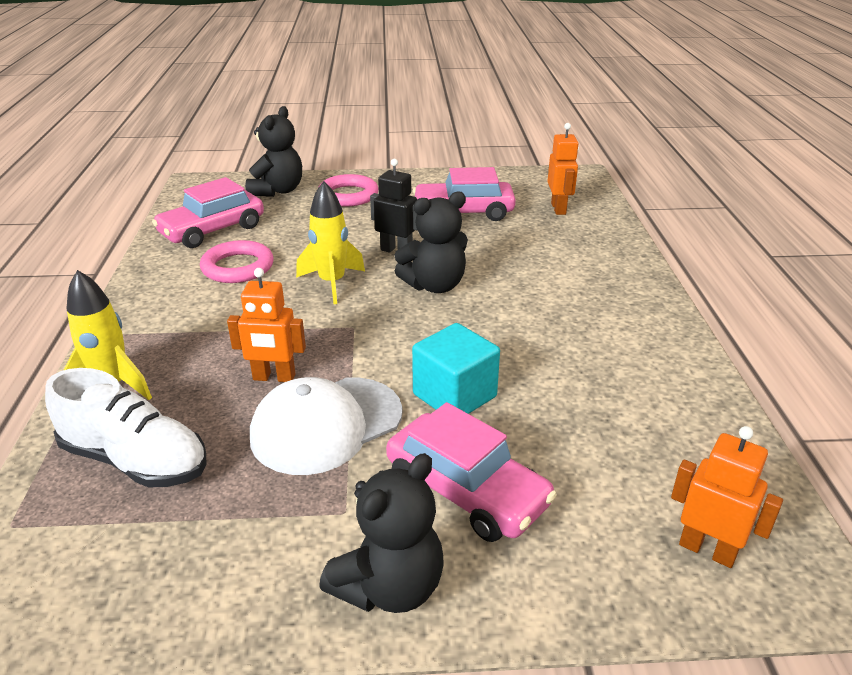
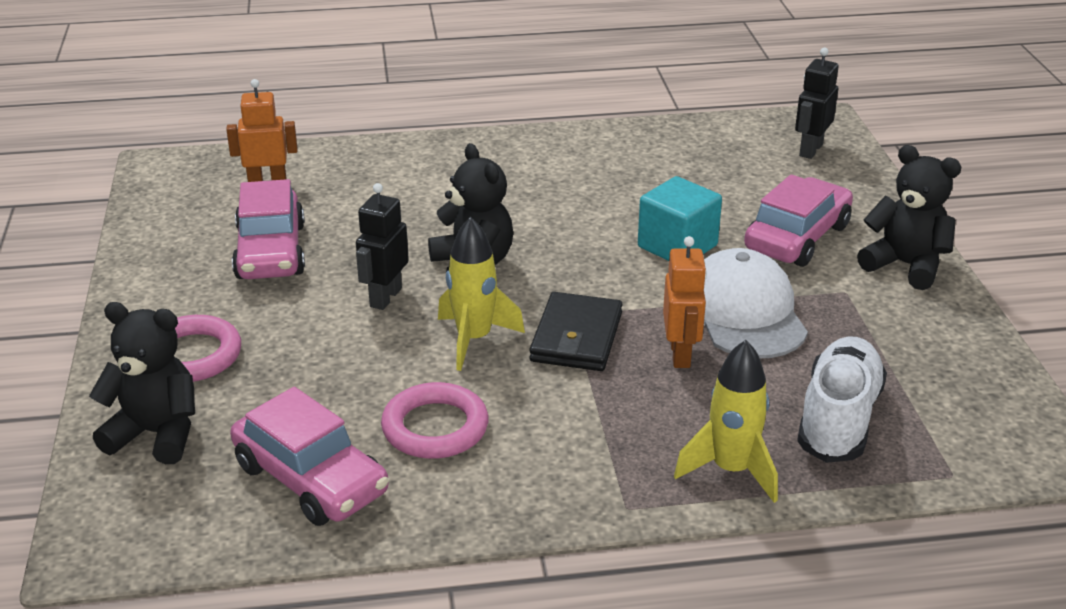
camera: 95 degrees left, 0 degrees up
(319, 327) = (576, 337): none -> black wallet
(326, 425) = (744, 312): white cap -> white cap turned 150 degrees counterclockwise
(707, 550) = (810, 150): orange robot -> black robot

